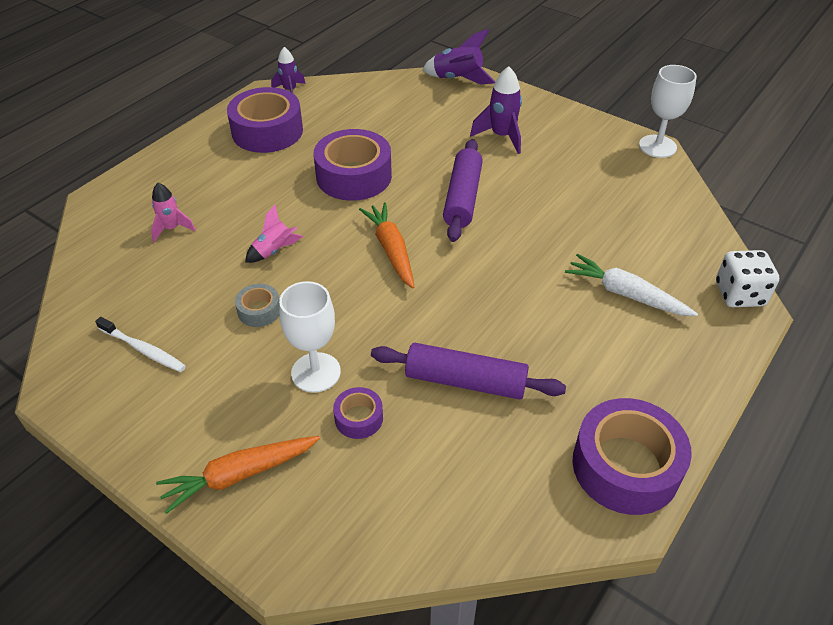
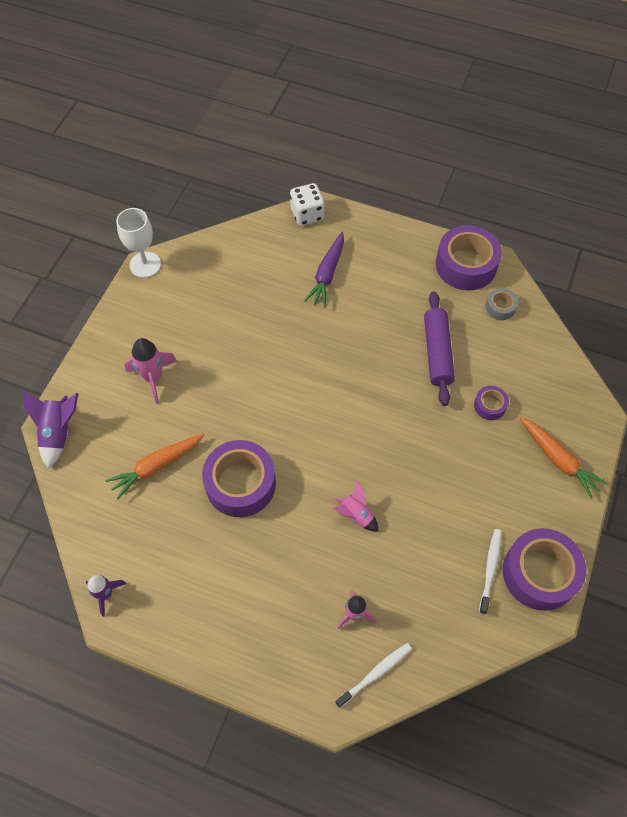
camera: 105 degrees left, 15 degrees up
(107, 231) = (375, 674): none -> white toothbrush
(259, 311) = (423, 501): grey tape -> grey tape (500, 307)
(267, 131) = (186, 588): purple tape -> purple tape (539, 573)
(316, 372) = (464, 442): white goblet -> none
(391, 250) = (328, 428): orange carrot -> orange carrot (156, 466)
(462, 198) = (249, 391): purple rolling pin -> none
(501, 136) = (153, 378): purple rocket -> pink rocket
(626, 294) = (327, 274): white carrot -> purple carrot

